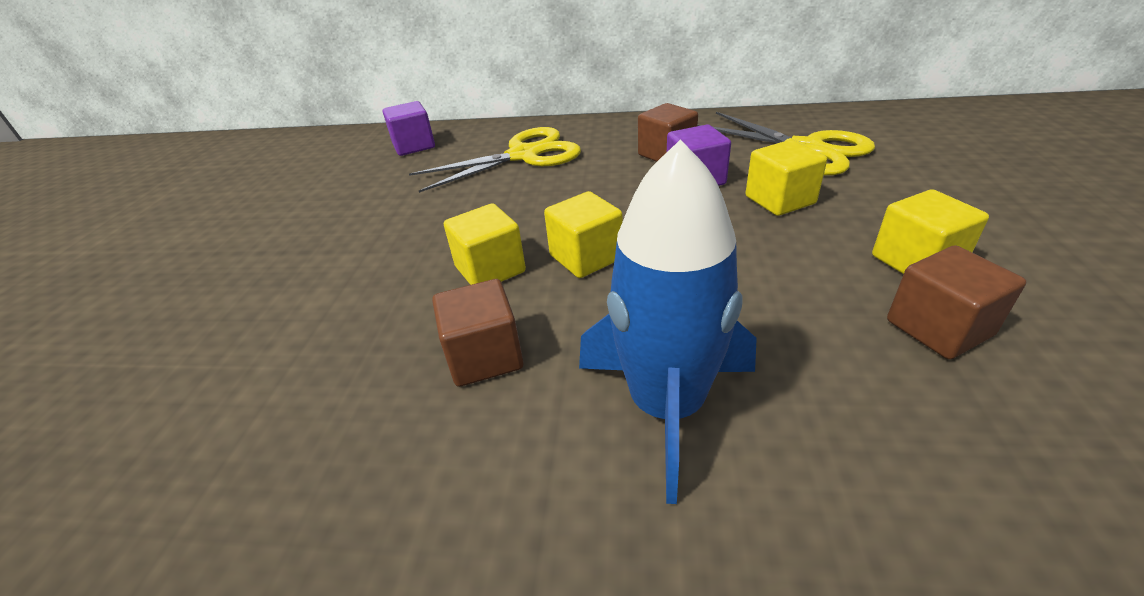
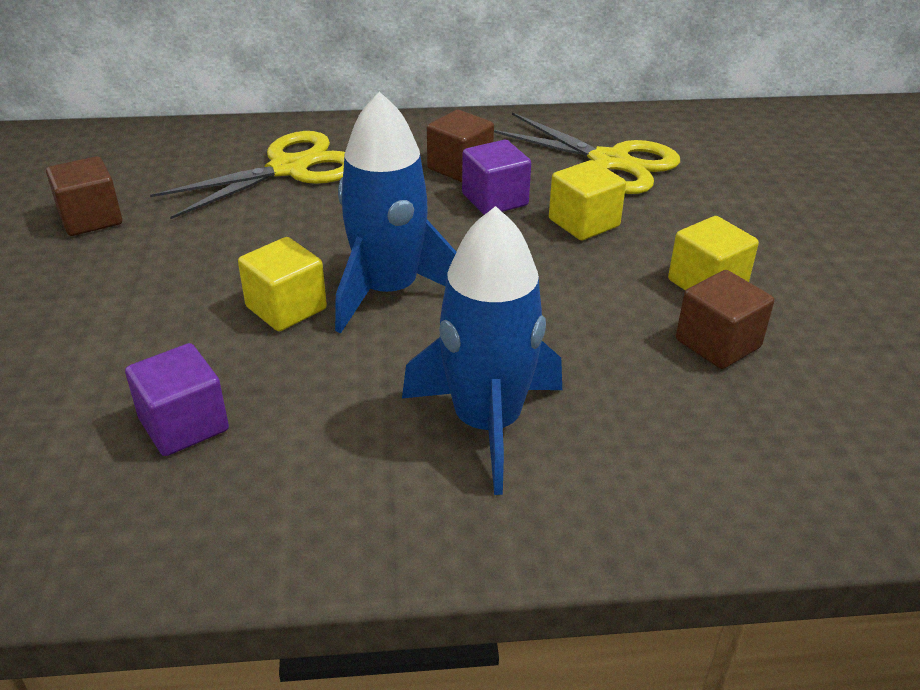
camera: 15 degrees left, 0 degrees up
(414, 146) = (138, 155): purple cube -> purple cube (184, 424)
(484, 356) = (305, 394): brown cube -> brown cube (91, 219)
(586, 257) = (388, 291): yellow cube -> blue rocket

